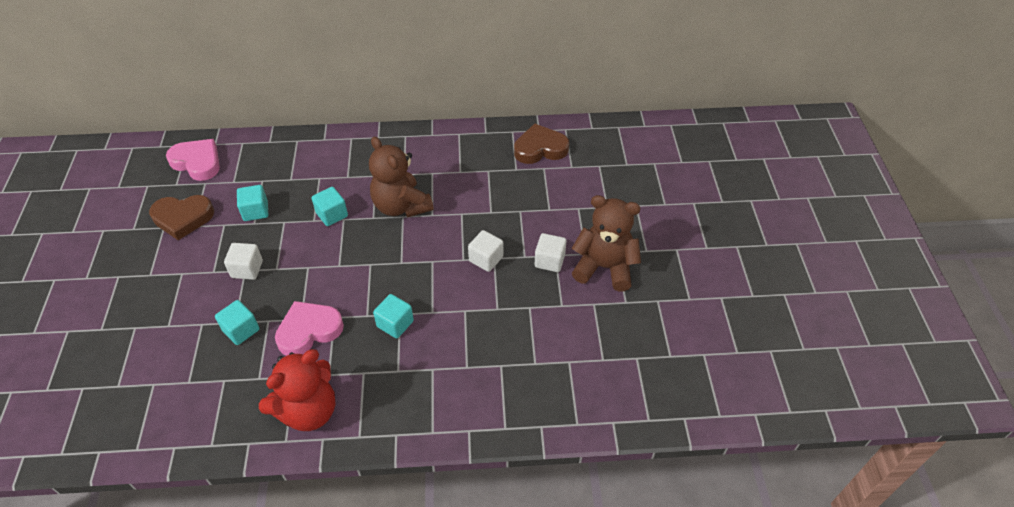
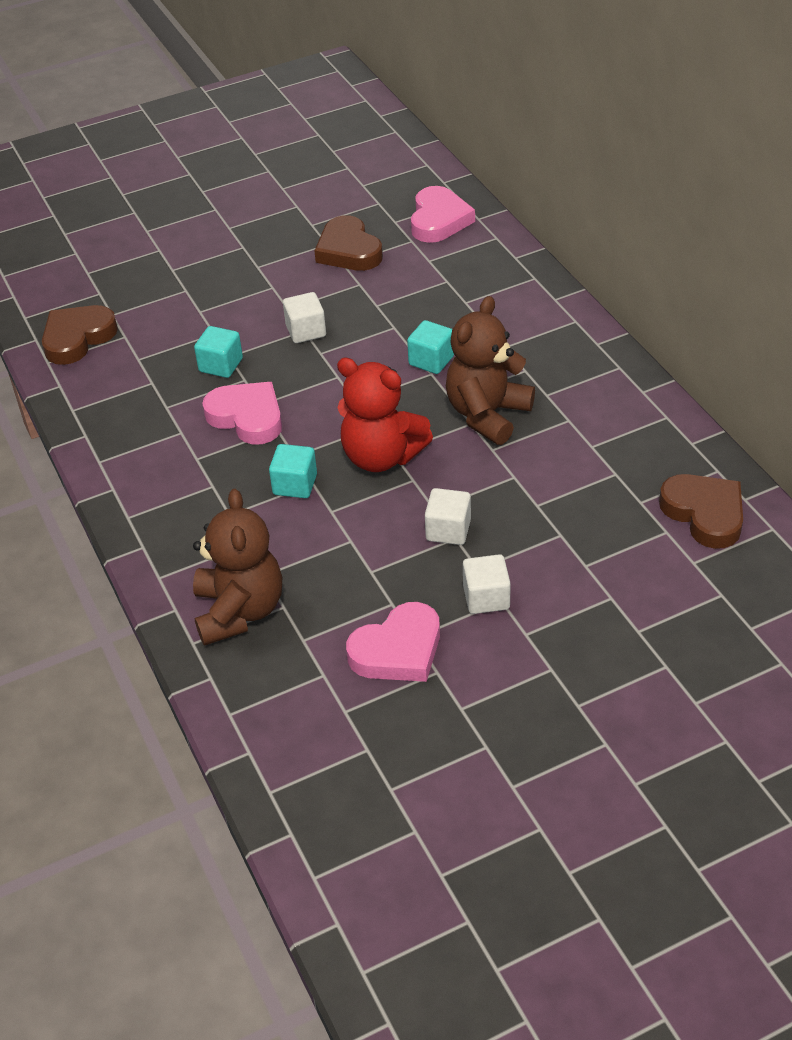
camera: 70 degrees right, 5 degrees down
(126, 418) = (77, 338): none -> brown heart
(255, 211) = (395, 298): turquoise cube -> none
(308, 410) = (142, 462): red teddy bear -> red teddy bear (381, 456)
(568, 316) = (398, 650): none -> pink heart
(604, 267) = (511, 664): brown teddy bear -> brown teddy bear (239, 611)

